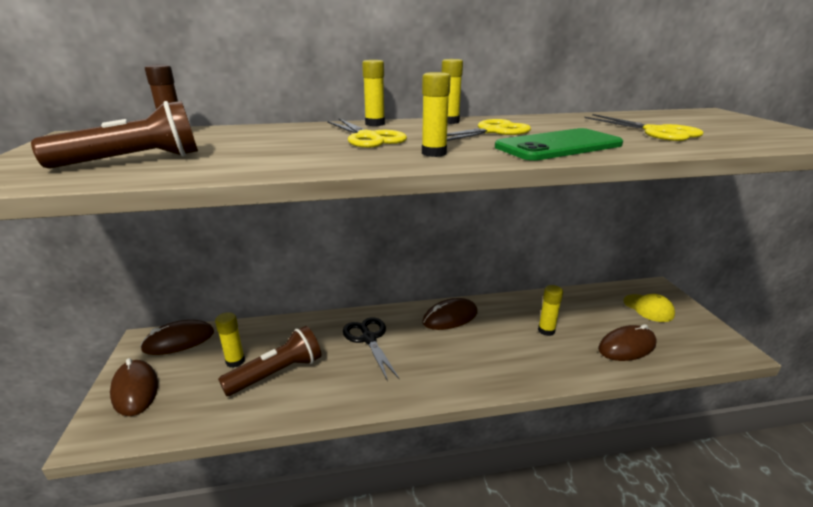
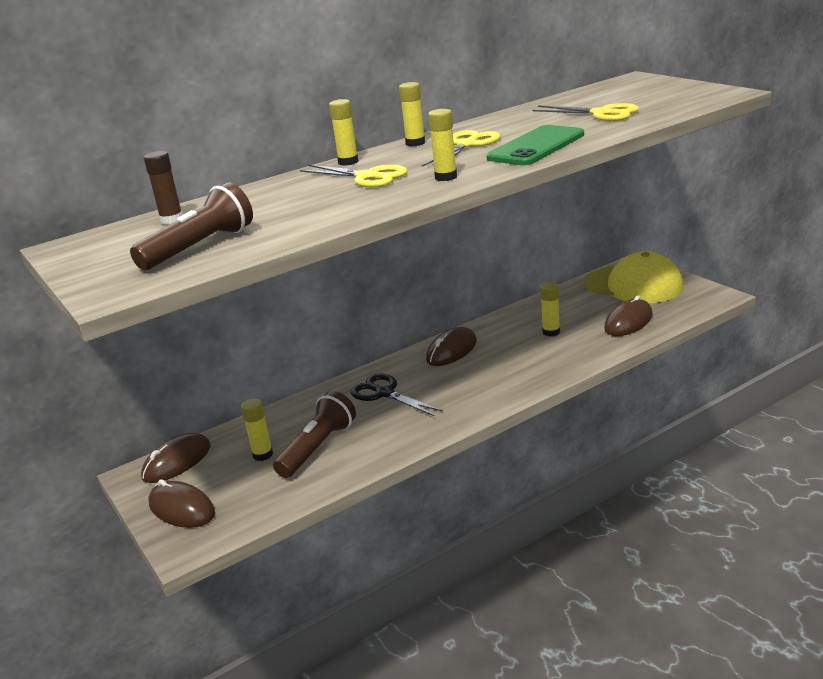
camera: 20 degrees left, 0 degrees up
(648, 308) = (633, 285): yellow cap -> yellow cap, size x1.94

